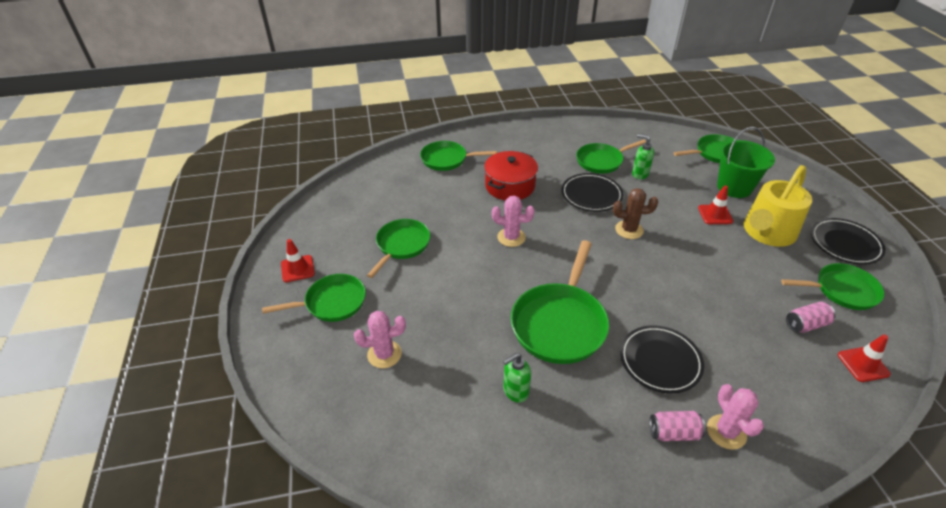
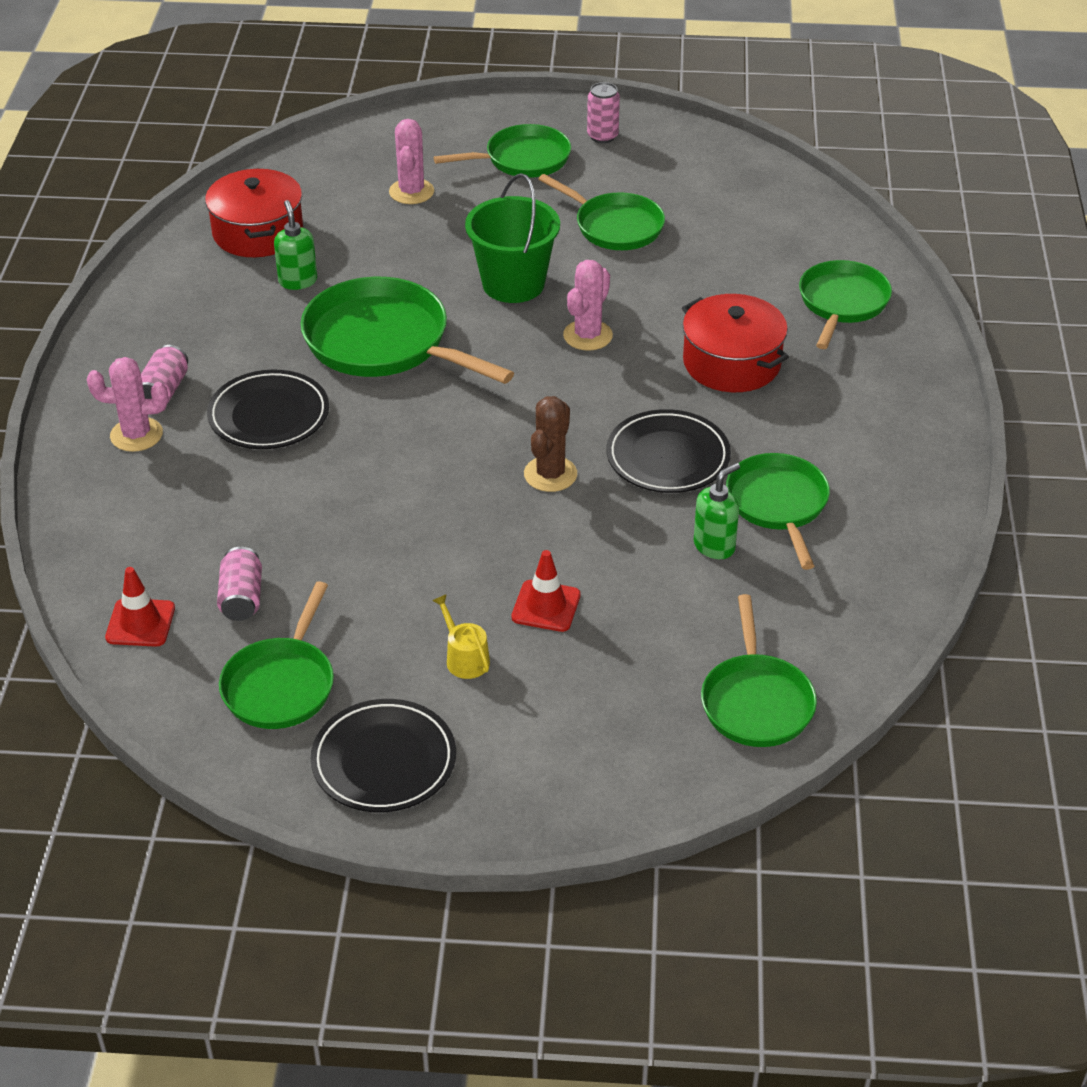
camera: 105 degrees right, 0 degrees up
(297, 269) = (602, 136): red traffic cone -> pink can
(331, 302) = (522, 159): green pan -> green pan turned 105 degrees counterclockwise
(463, 440) = (258, 232): none -> red pot
(734, 187) = (620, 675): green bucket -> green bucket (513, 284)
(767, 233) = (464, 658): yellow watering can -> yellow watering can, size x0.40

